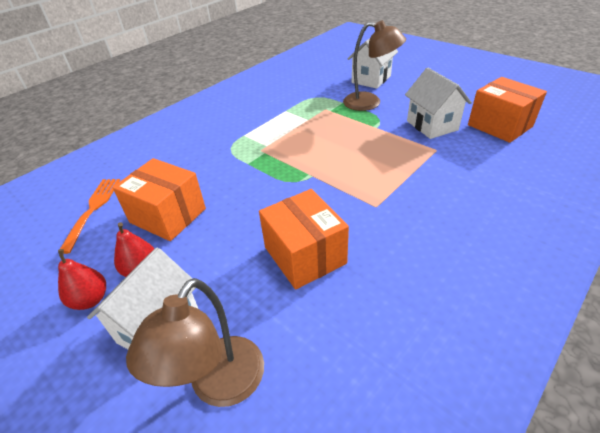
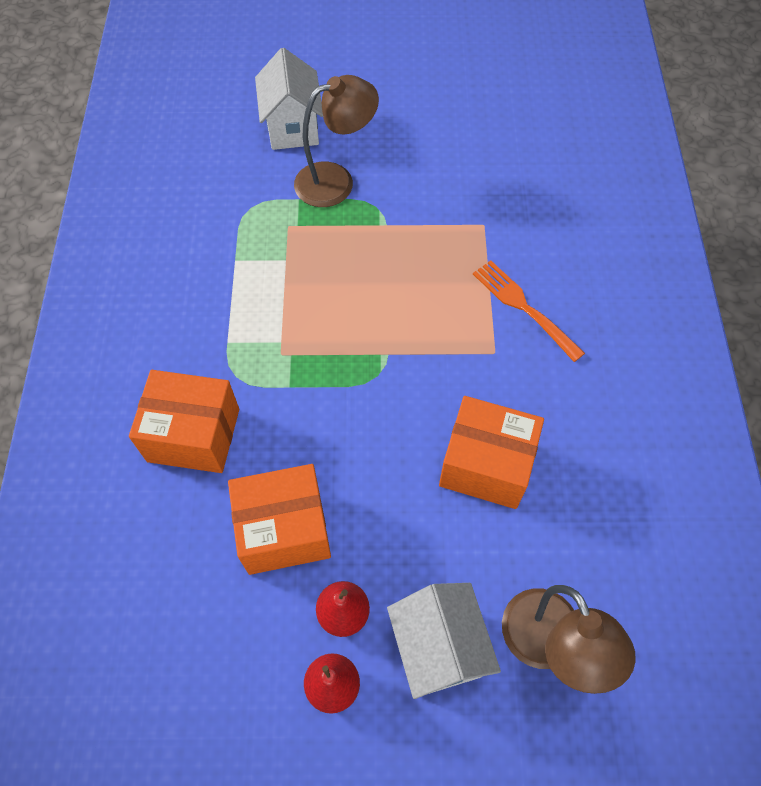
camera: 45 degrees left, 20 degrees up
(93, 210) = (174, 597): orange fork -> orange fork (525, 308)
(432, 125) = (446, 184): white house -> none
(499, 126) = (517, 143): orange box -> orange box (193, 435)

